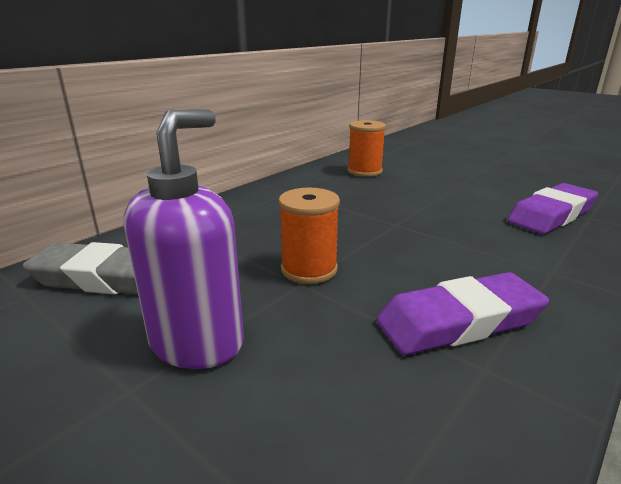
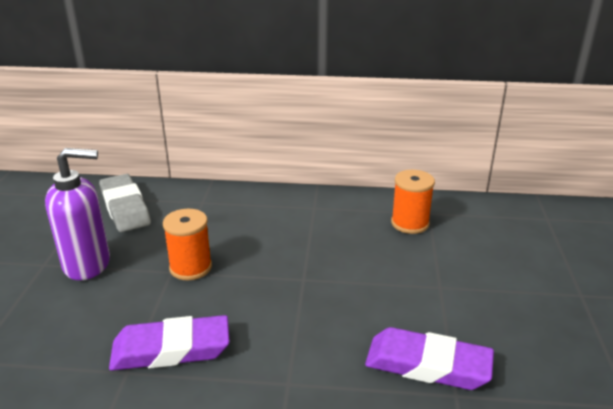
camera: 55 degrees right, 5 degrees up
(459, 321) = (171, 349): purple eraser -> purple eraser turned 45 degrees counterclockwise

